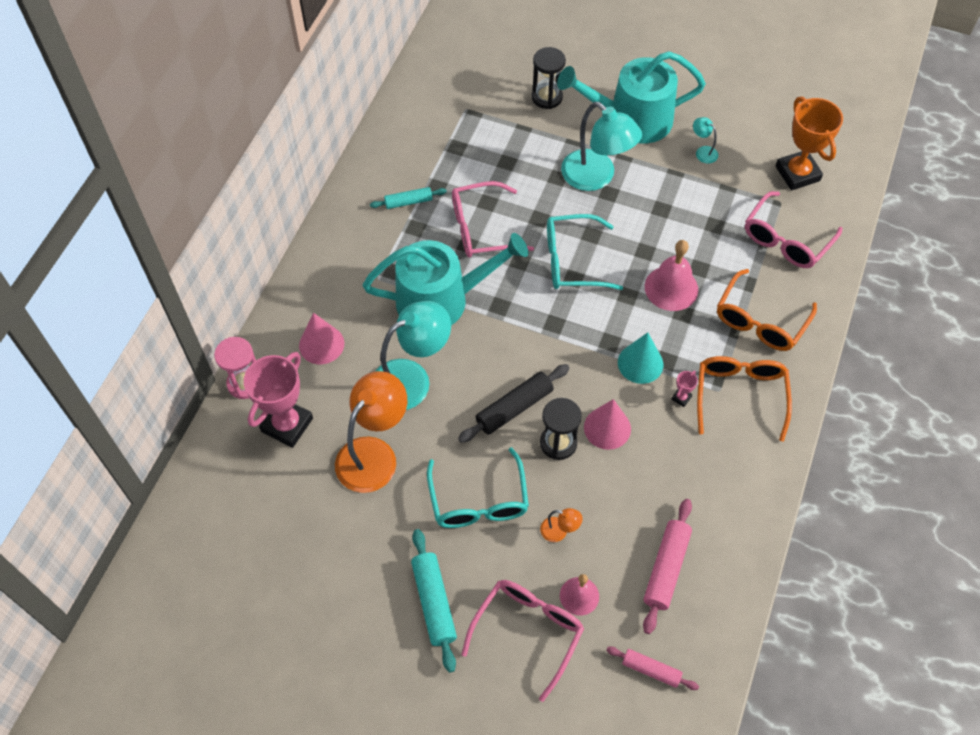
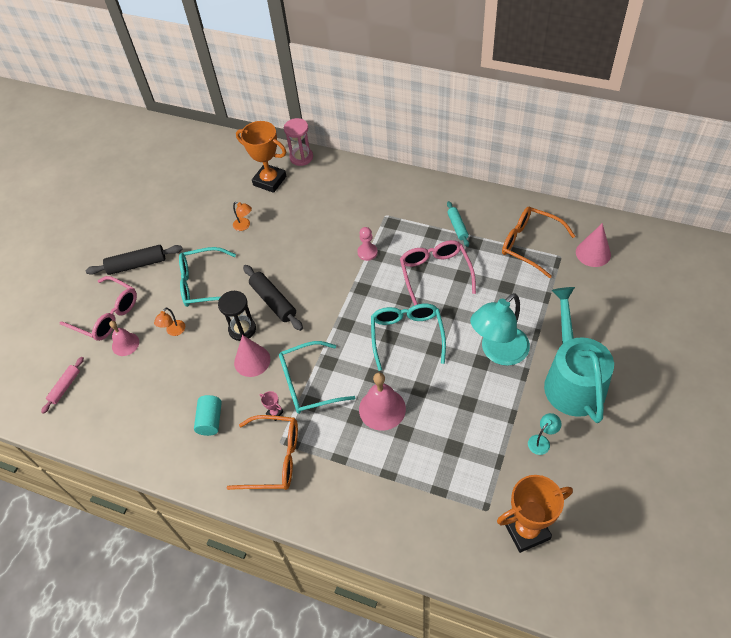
camera: 95 degrees right, 5 degrees down
(287, 425) = (269, 181): pink trophy -> orange trophy
(321, 344) = (330, 191): pink cone -> pink cone (593, 253)
(374, 454) = (244, 226): orange lamp -> orange lamp, size x0.43
(411, 379) = (301, 241): turquoise lamp -> none
(434, 602) = (137, 265): turquoise rolling pin -> black rolling pin
(440, 300) = (367, 252): turquoise watering can -> pink pawn
(547, 97) = (586, 313): black hourglass -> none
(640, 363) = (308, 384): turquoise cone -> turquoise glasses
(666, 568) = (135, 398): pink rolling pin -> none
(694, 470) = (210, 420): none -> turquoise cylinder
(760, 321) = (348, 480): orange glasses -> orange glasses (529, 244)
(786, 240) = (440, 511): pink glasses -> none

